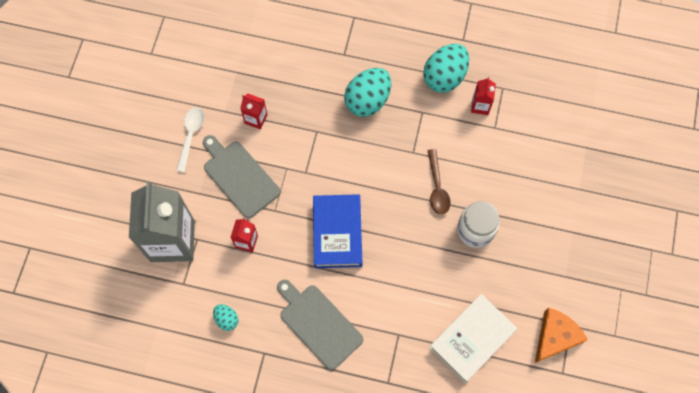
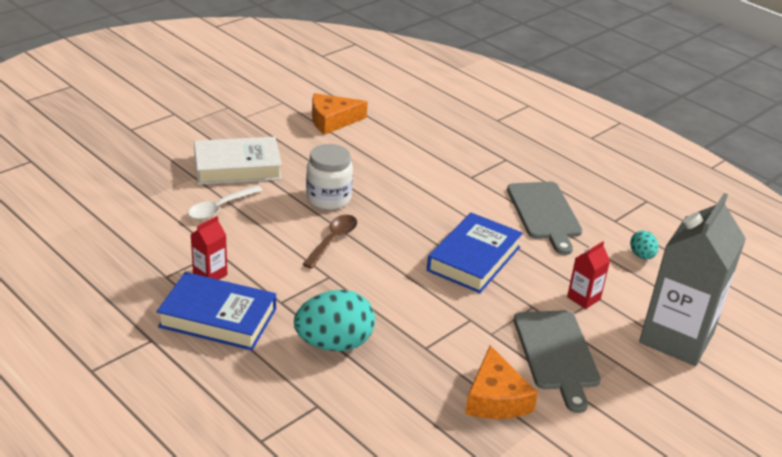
camera: 150 degrees left, 35 degrees down
(191, 136) = (600, 425): white spoon -> white spoon (220, 208)
(256, 119) = (496, 398): red carton -> orange cheese
(444, 77) = (218, 318): turquoise egg -> blue book
(472, 339) = (406, 148): white book -> white book (237, 167)

